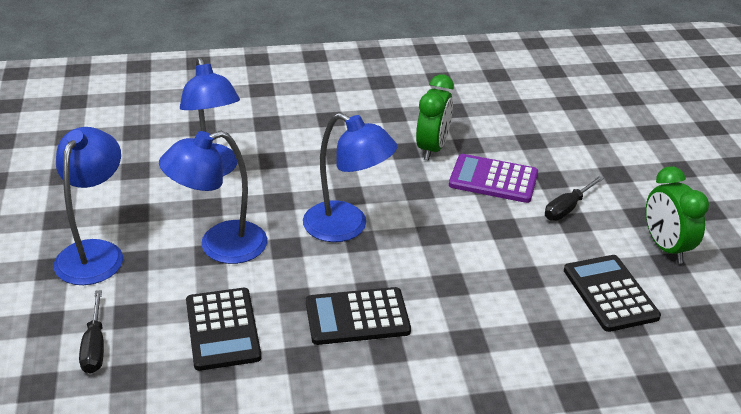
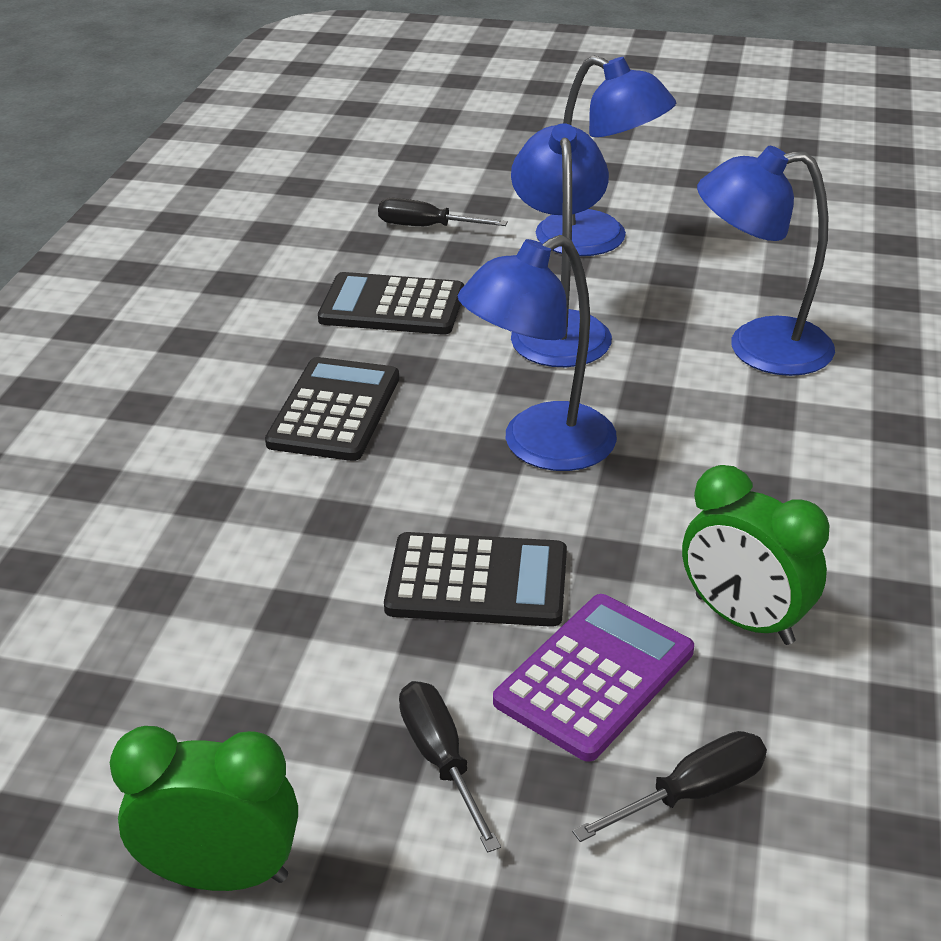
camera: 115 degrees right, 0 degrees up
(530, 148) = (692, 793): none -> black screwdriver
(610, 293) = (171, 709): black calculator -> black calculator (477, 582)

